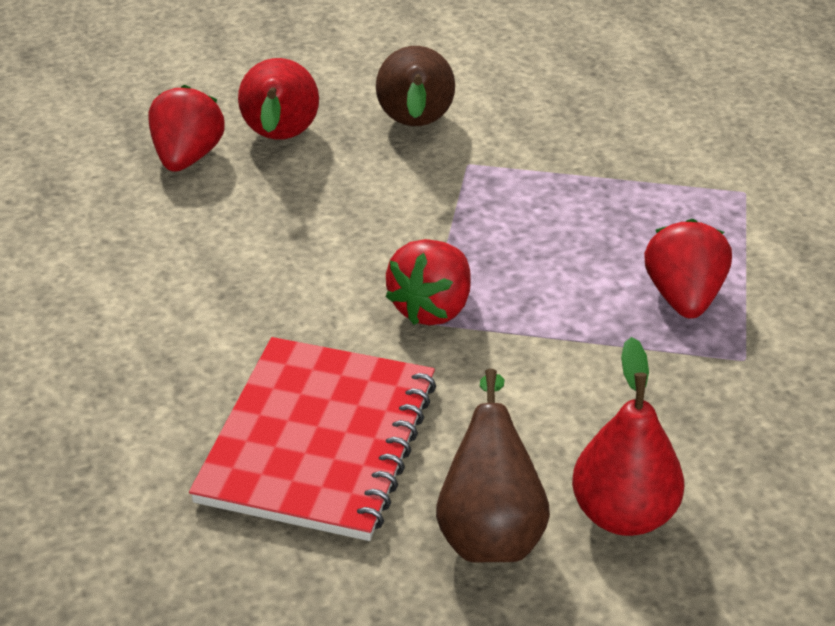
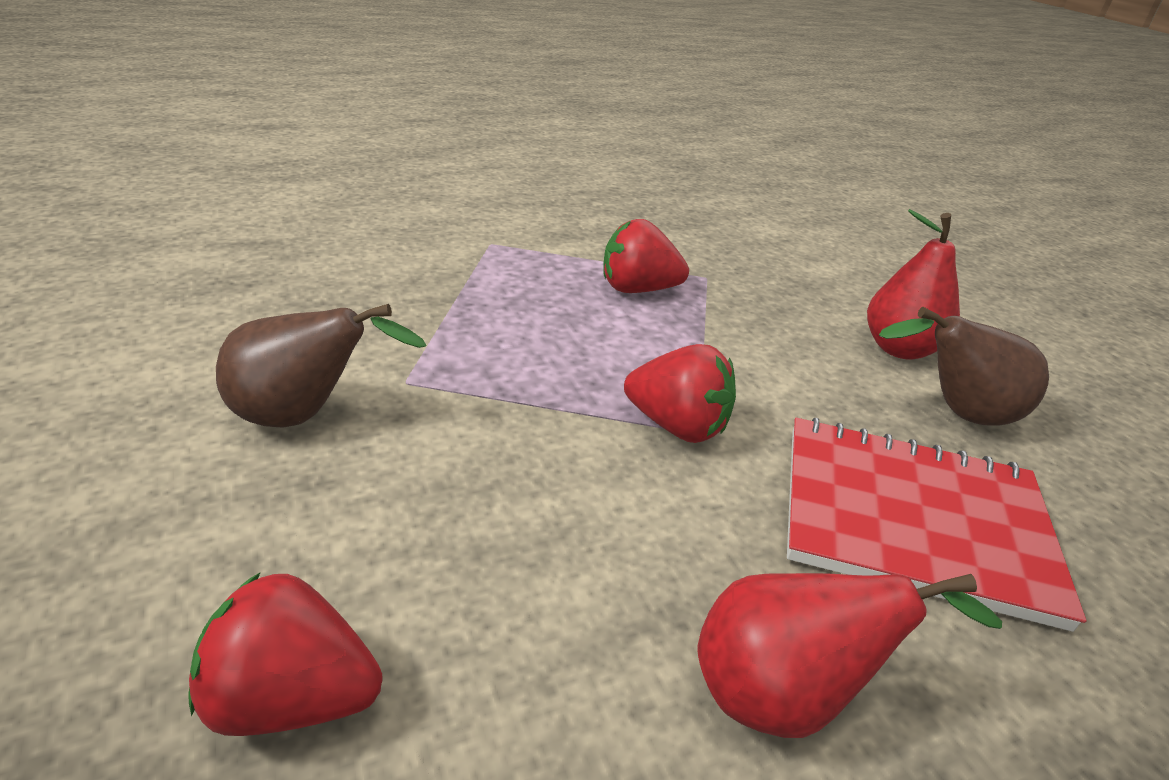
camera: 95 degrees left, 5 degrees down
(280, 139) = (280, 559): red pear -> red pear (785, 695)

